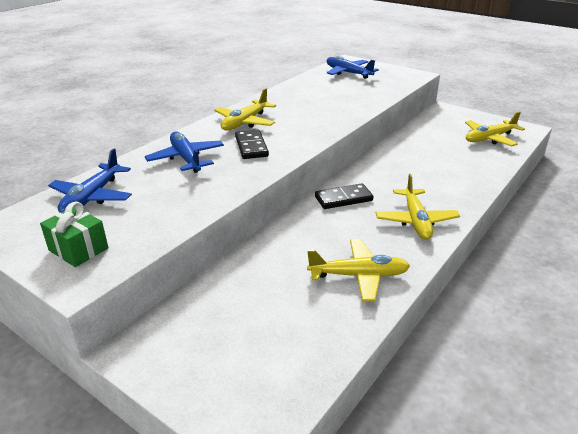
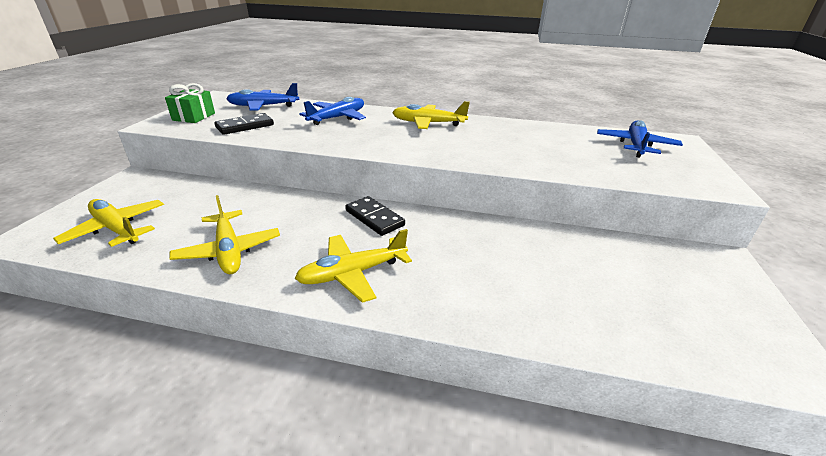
camera: 65 degrees right, 0 degrees up
(251, 146) = (379, 134): black domino -> black domino (245, 126)
(489, 138) = (678, 322): yellow plane -> yellow plane (117, 229)

